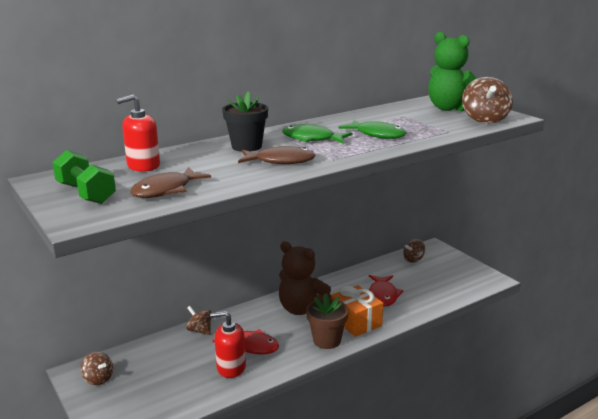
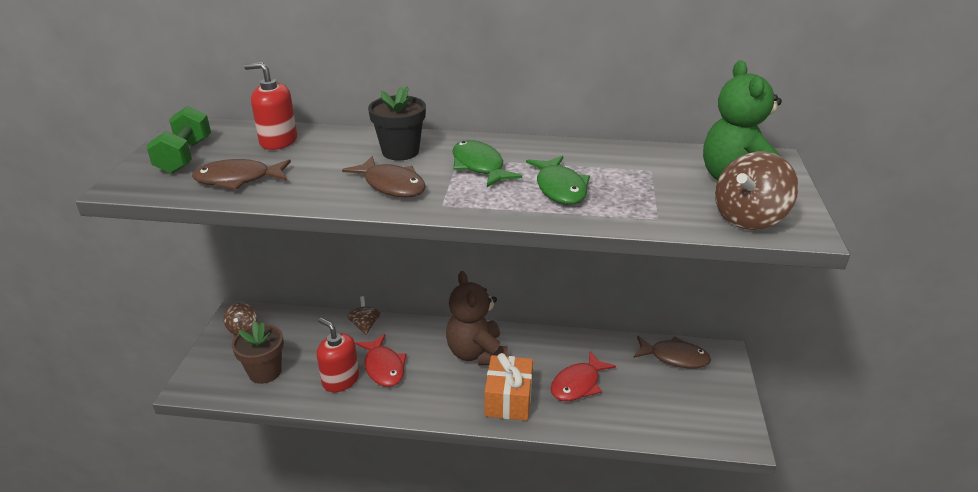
camera: 40 degrees right, 10 degrees up
(327, 340) = (453, 403): brown flower pot -> brown flower pot (265, 372)
(413, 259) = (674, 357): brown spinning top -> brown fish

